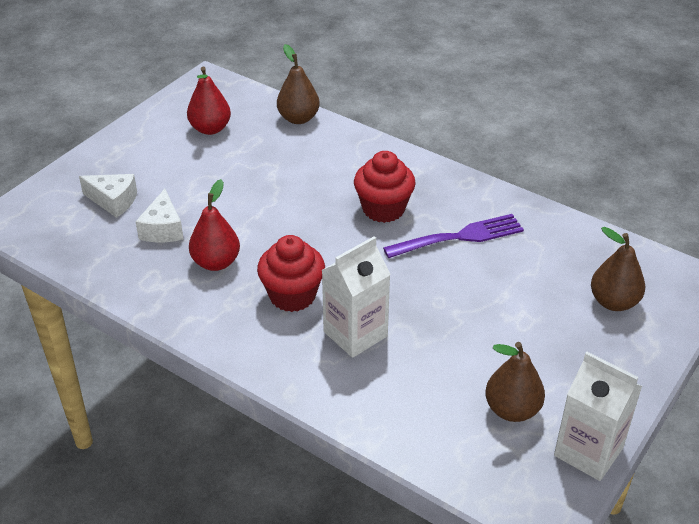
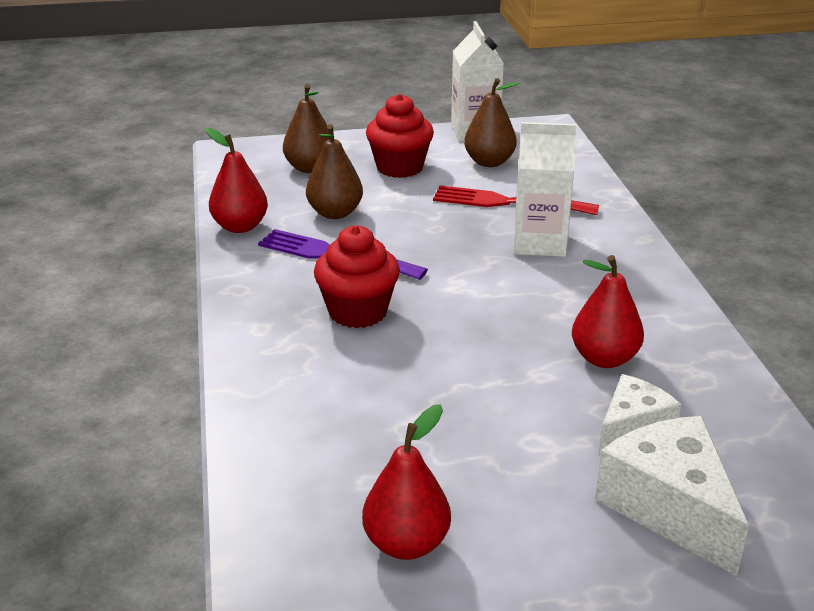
camera: 135 degrees left, 10 degrees down
(113, 201) = (670, 507): white cheese -> white cheese, size x1.60
(292, 295) = (558, 293): red cupcake -> red cupcake (399, 167)
(298, 118) = (266, 476): brown pear -> brown pear (335, 213)
(430, 365) = (508, 202): none -> red fork
(548, 221) = (240, 226): none -> red pear

